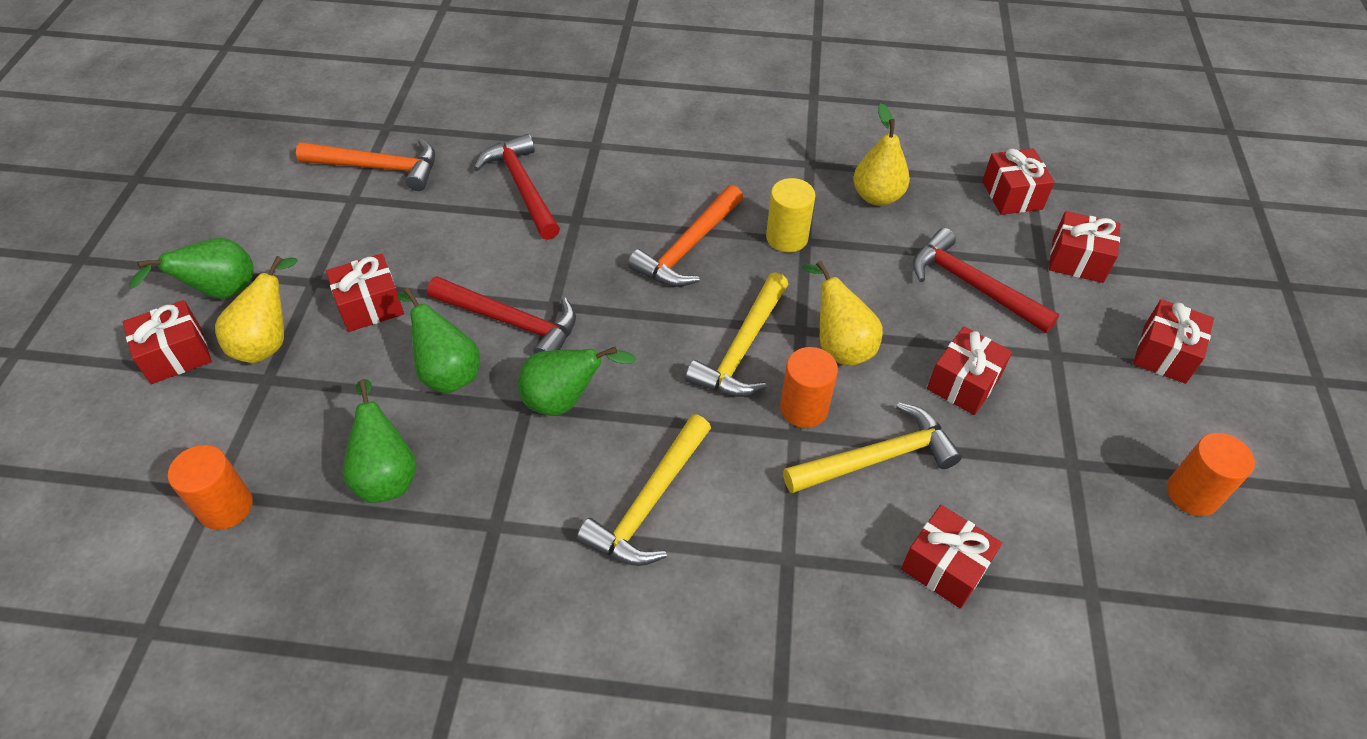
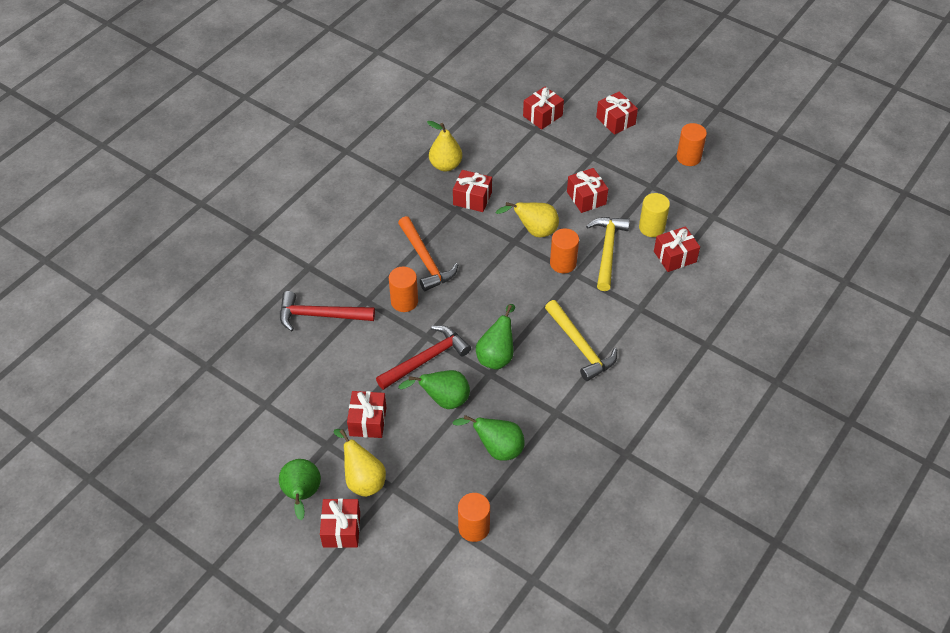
camera: 60 degrees left, 0 degrees up
(379, 168) = (245, 381): orange hammer -> none
(599, 256) = (404, 301): none -> orange cylinder
(742, 348) = (511, 269): yellow hammer -> none
(787, 238) = (448, 216): yellow cylinder -> yellow cylinder (651, 227)
(972, 285) = (531, 162): red hammer -> none
(1012, 195) = (483, 114): red gift -> red gift (472, 198)

